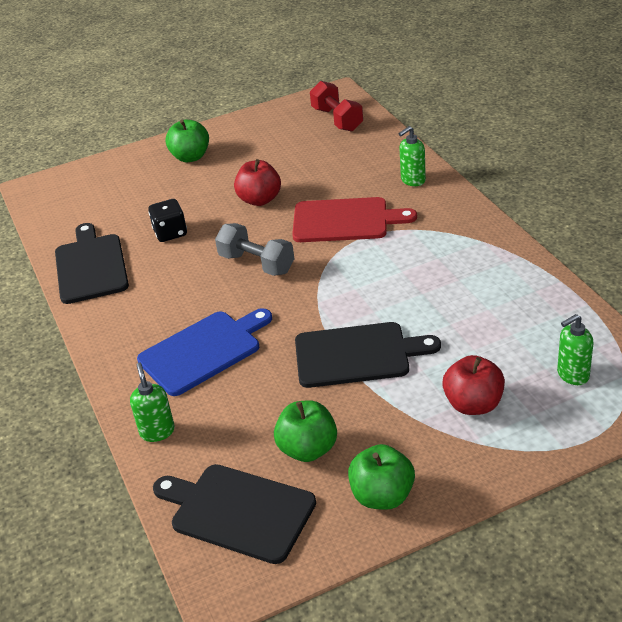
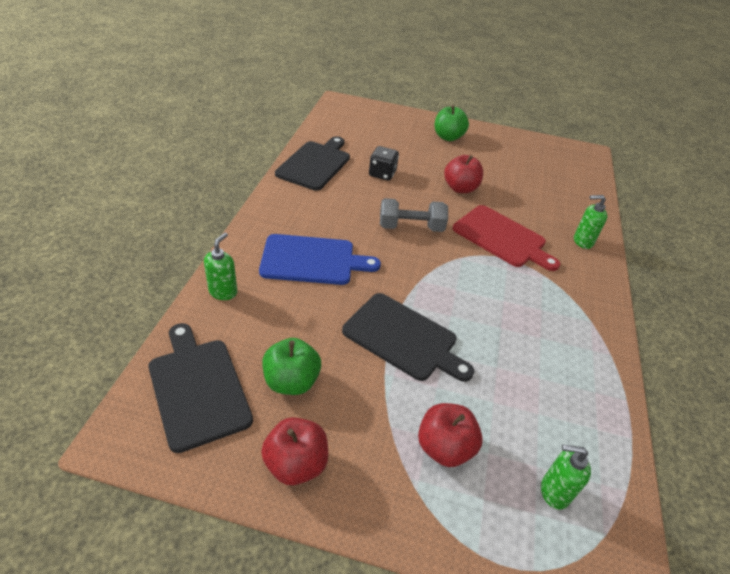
camera: 30 degrees right, 5 degrees up
(257, 263) = (411, 227): grey dumbbell -> grey dumbbell turned 75 degrees counterclockwise
(337, 119) = (571, 169): red dumbbell -> none
(382, 496) = (296, 464): green apple -> red apple

